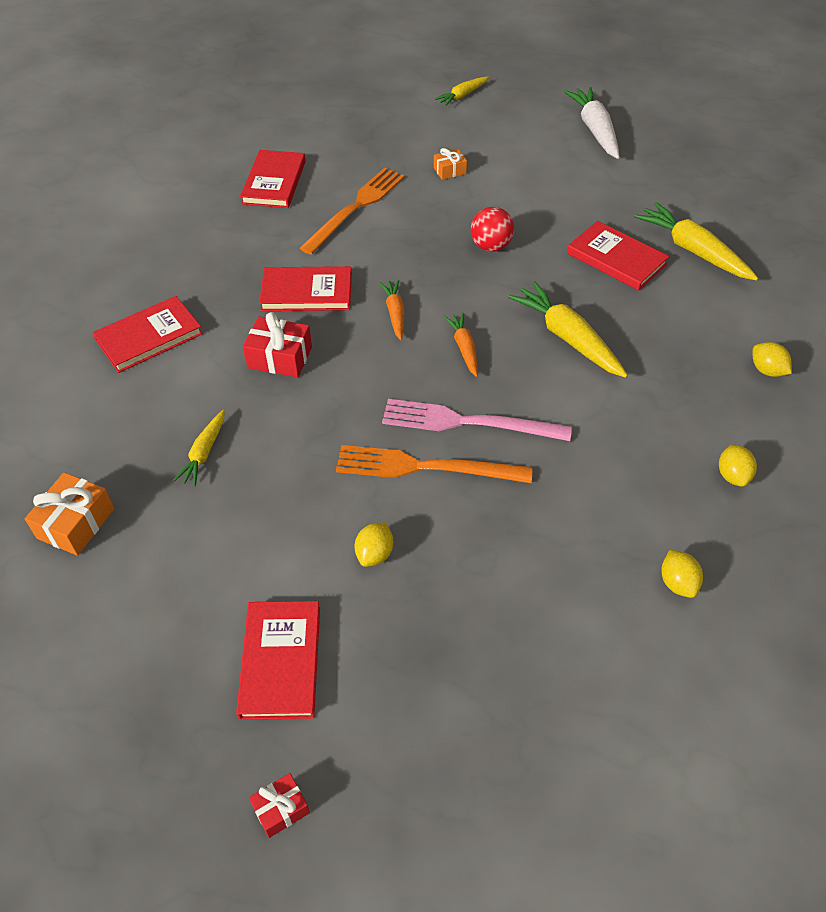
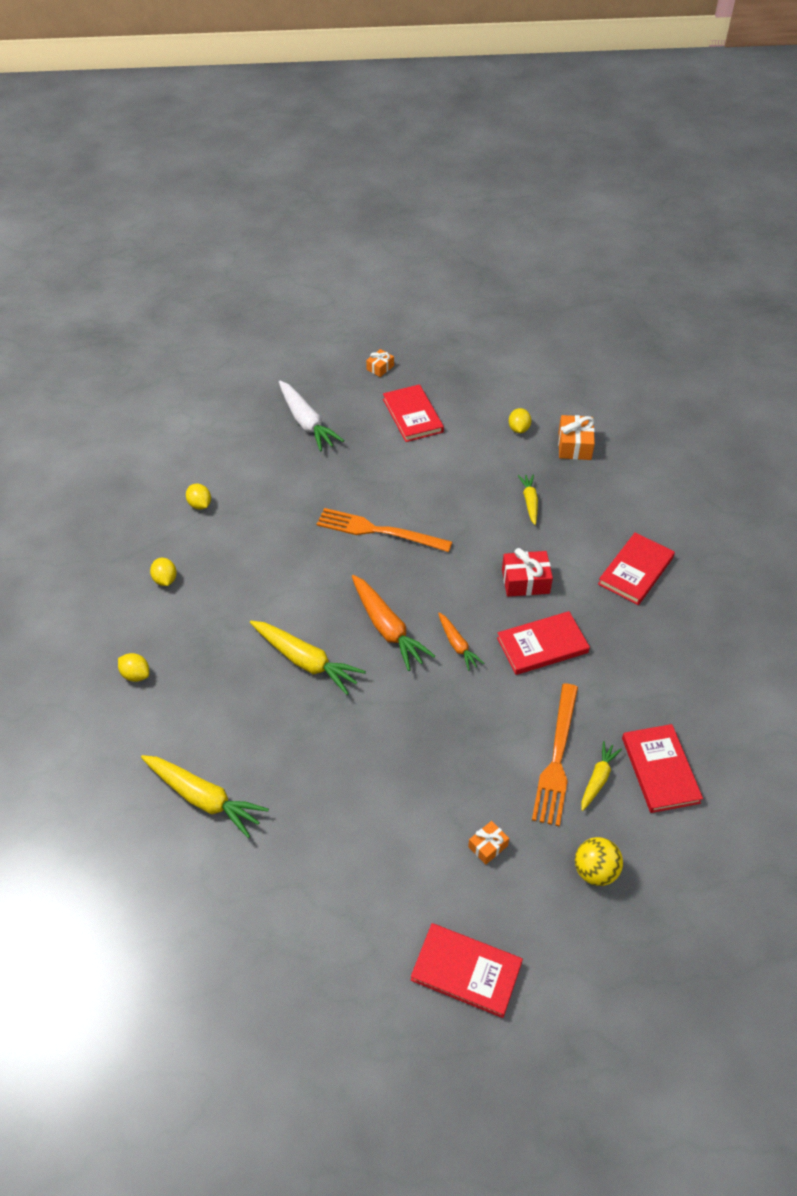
camera: 160 degrees right, 0 degrees up
(281, 809) = (380, 368): red gift -> orange gift
(374, 142) = (595, 871): none -> yellow ball
(374, 554) = (387, 474): yellow lemon -> yellow lemon (518, 429)
(425, 467) = (379, 531): orange fork -> orange fork turned 150 degrees counterclockwise
(462, 95) = (534, 1007): yellow carrot -> yellow carrot (597, 779)
(464, 348) = (387, 628): orange carrot -> orange carrot, size x1.74
(468, 422) = (361, 569): pink fork -> none
(491, 246) = (403, 745): red ball -> none
(595, 130) = (341, 983): white carrot -> white carrot (306, 422)
(616, 259) = (279, 764): red book -> red book (466, 971)

